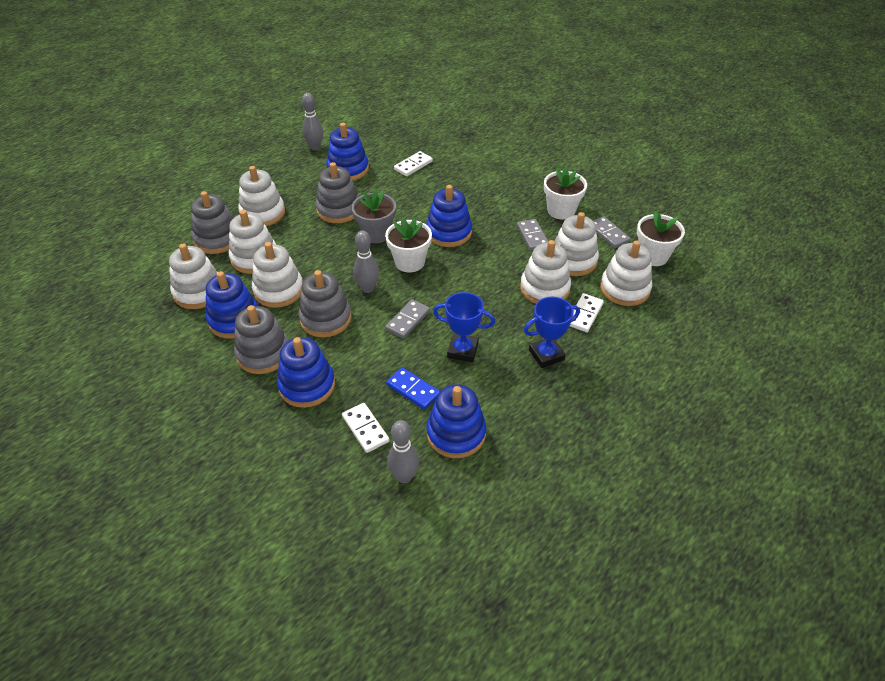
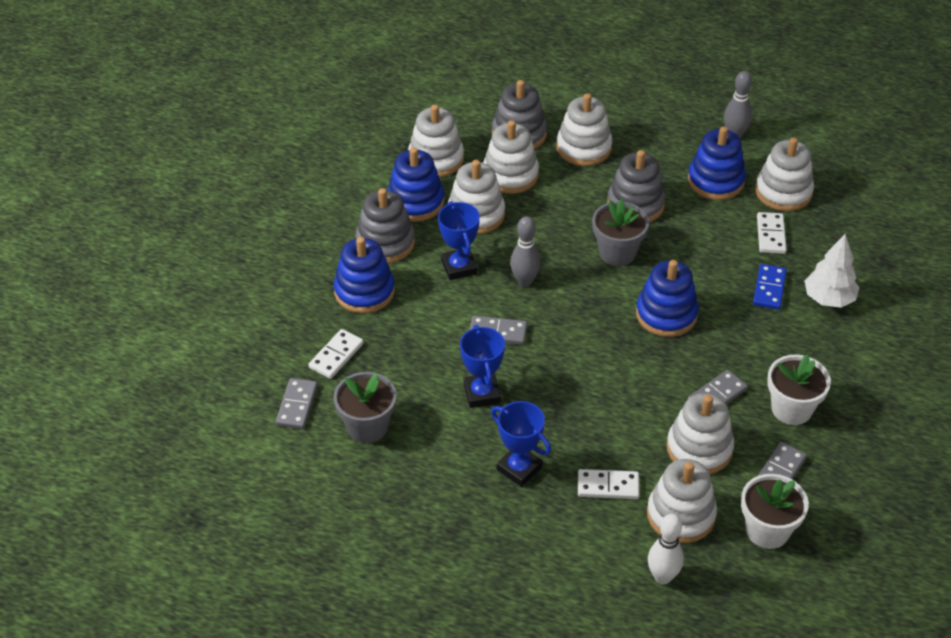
camera: 65 degrees right, 0 degrees up
(325, 319) = (459, 267): grey stacking toy -> blue trophy
(404, 476) = (297, 405): grey bowling pin -> grey domino
(409, 262) = (590, 299): white flower pot -> none
(413, 165) = (771, 235): white domino -> white domino turned 75 degrees clockwise
(413, 390) = (404, 373): blue domino -> blue domino (769, 289)
(456, 433) = (367, 426): blue stacking toy -> grey flower pot
(482, 164) = (828, 299): none -> white tree
(544, 288) = (628, 435): white stacking toy -> white stacking toy (783, 192)
(673, 316) = (662, 577): none -> white bowling pin

